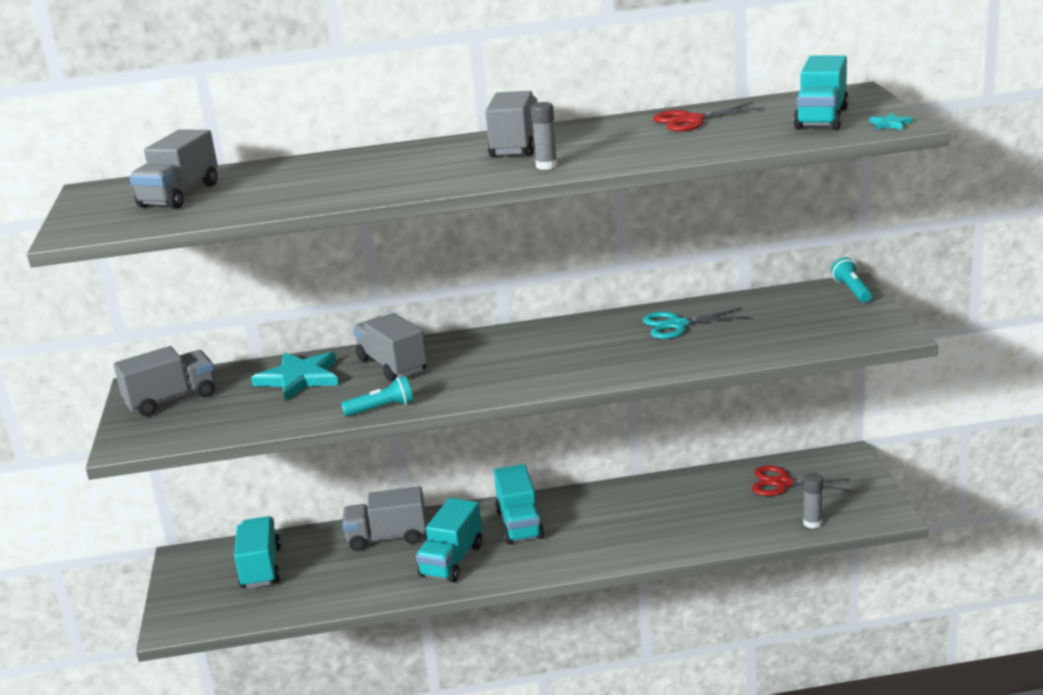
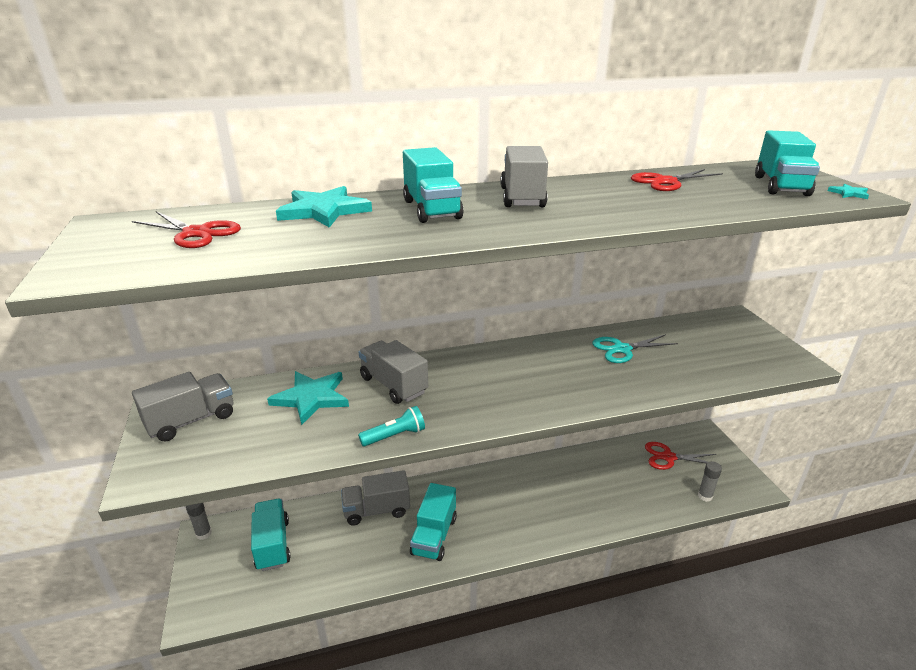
camera: 10 degrees left, 5 degrees up
(180, 195) = (197, 233): grey truck -> red scissors
(304, 169) = (324, 211): none -> turquoise star
(519, 524) = (481, 497): turquoise truck -> turquoise truck (431, 209)
(546, 166) = (567, 218): grey glue stick -> grey glue stick (203, 533)
(852, 290) = (740, 321): turquoise flashlight -> none

